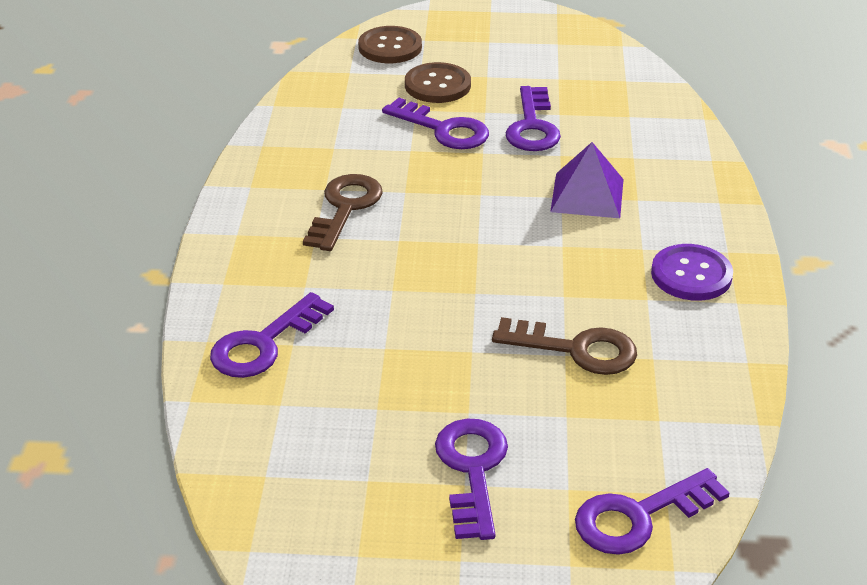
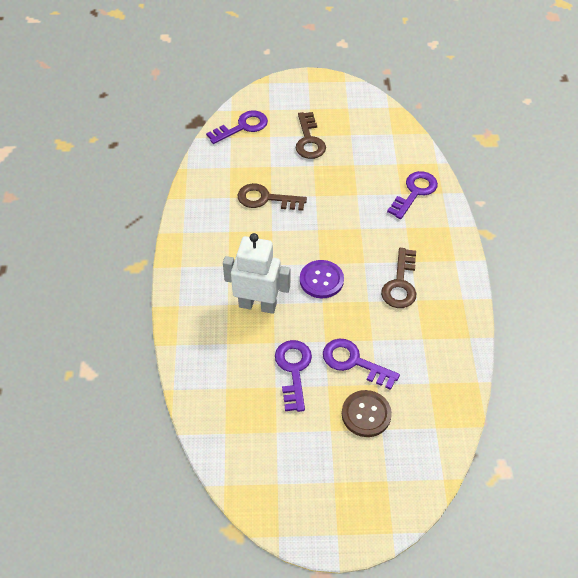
camera: 175 degrees right, 15 degrees up
(390, 47) = (412, 465): brown button -> none
(472, 470) = (309, 140): purple key -> brown key
(587, 195) = (257, 305): purple pyramid -> white robot
(691, 275) = (204, 248): purple button -> purple button (321, 280)

